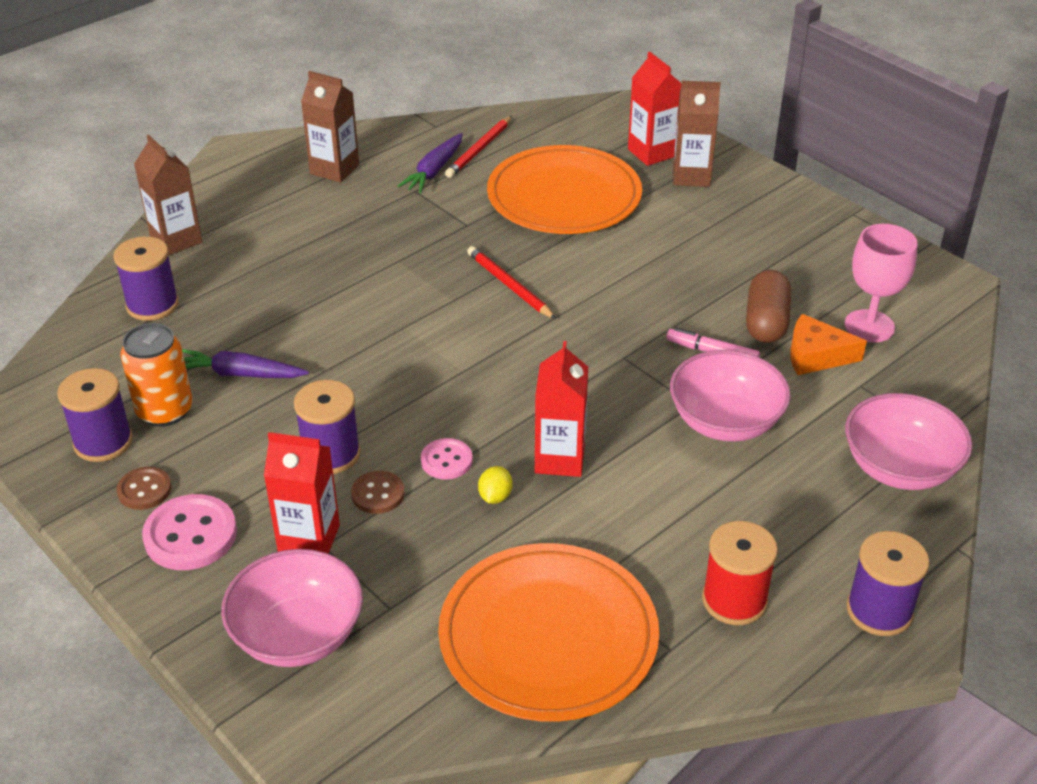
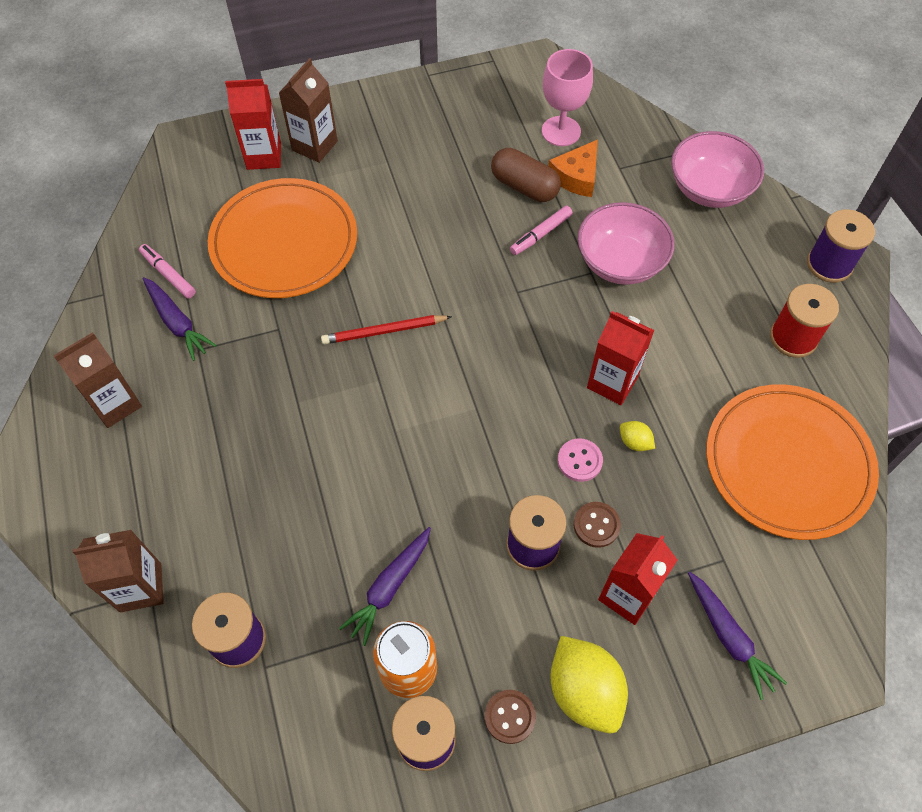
camera: 65 degrees left, 20 degrees up
(190, 535) = (584, 691): pink button -> yellow lemon
(298, 635) = (729, 637): pink bowl -> purple carrot
(479, 149) = (168, 274): red pencil -> pink marker

